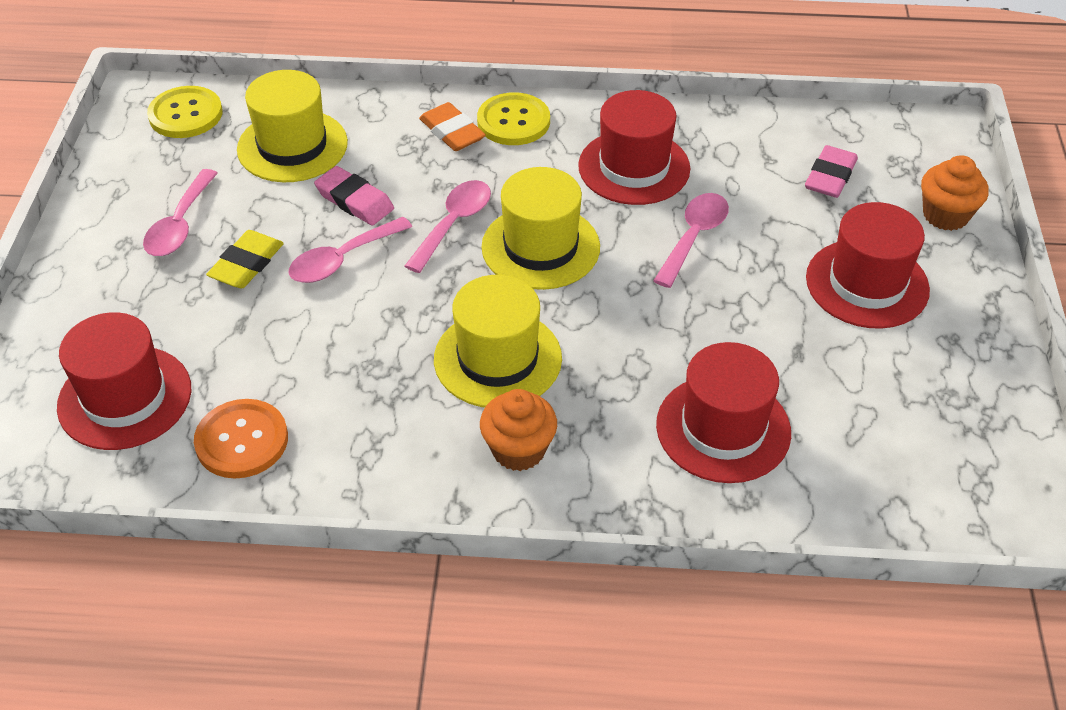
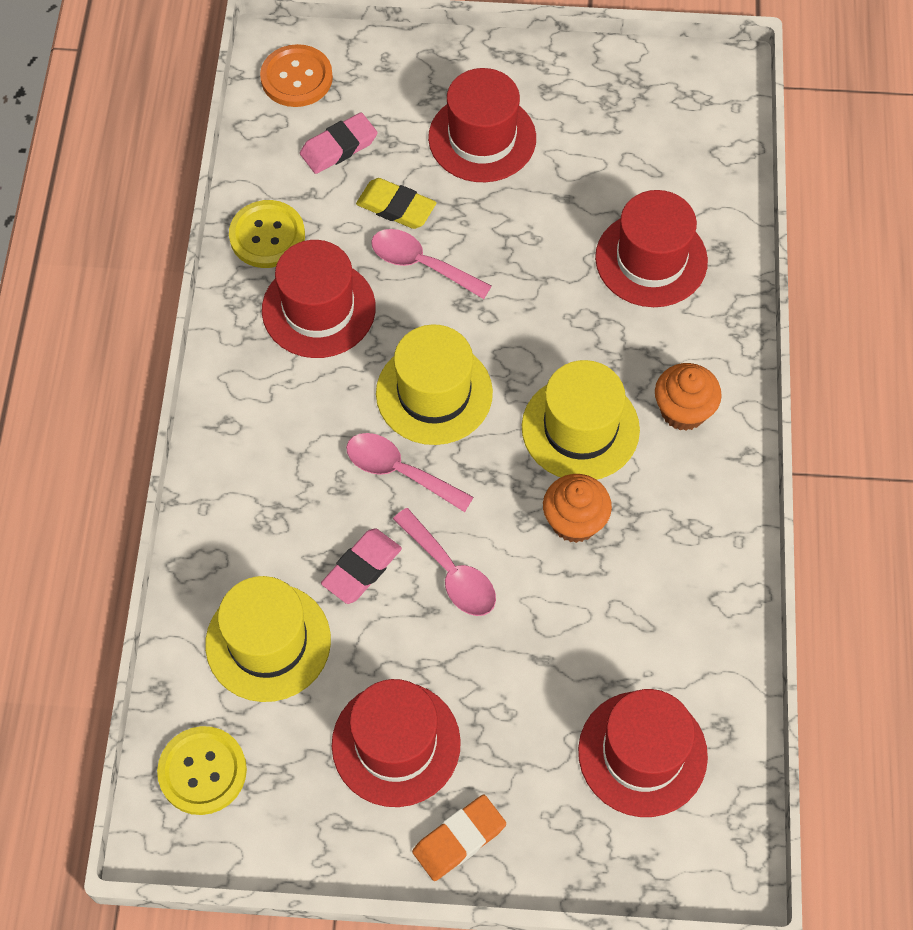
camera: 90 degrees left, 15 degrees up
(180, 224) = (396, 744): pink spoon -> red hat
(242, 440) = (688, 637): orange button -> orange button (296, 78)
(247, 264) = (457, 665): yellow eraser -> yellow eraser (396, 207)
(452, 132) = (252, 478): orange eraser -> orange eraser (459, 839)
(513, 121) = (238, 418): yellow button -> yellow button (267, 236)
(830, 176) = (339, 147): pink eraser -> pink eraser turned 60 degrees counterclockwise
(945, 215) = (394, 68): orange cupcake -> orange cupcake (574, 521)

